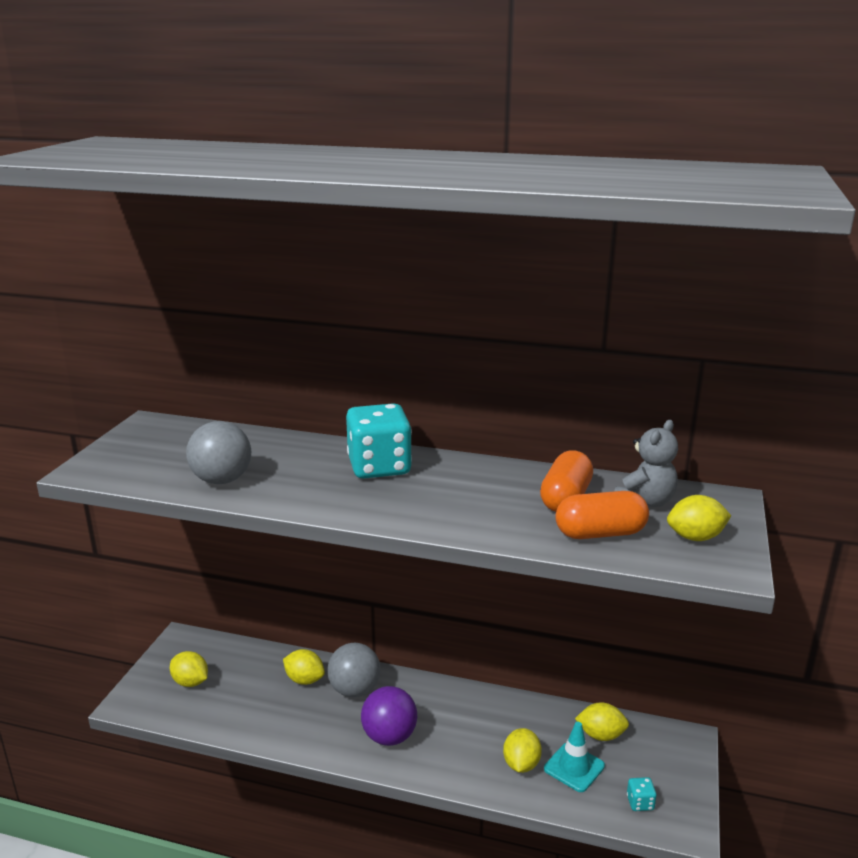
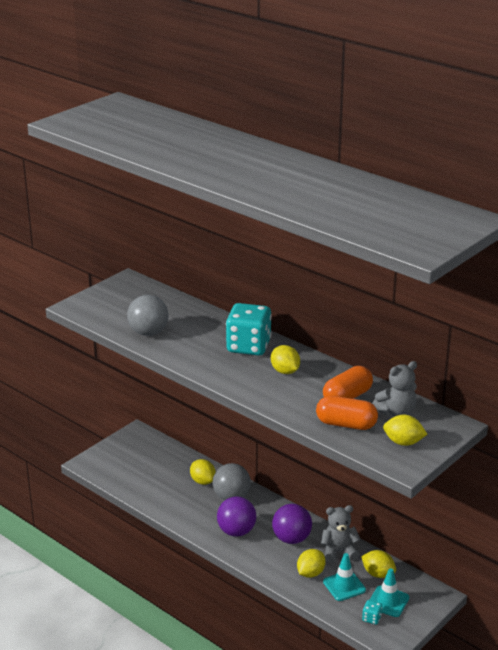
camera: 25 degrees right, 5 degrees up
(190, 682) = (130, 462): yellow lemon -> yellow lemon (285, 371)
(466, 723) = (291, 539): none -> purple ball
(534, 721) = (338, 552): none -> grey teddy bear
(640, 770) = (388, 601): none -> turquoise traffic cone

